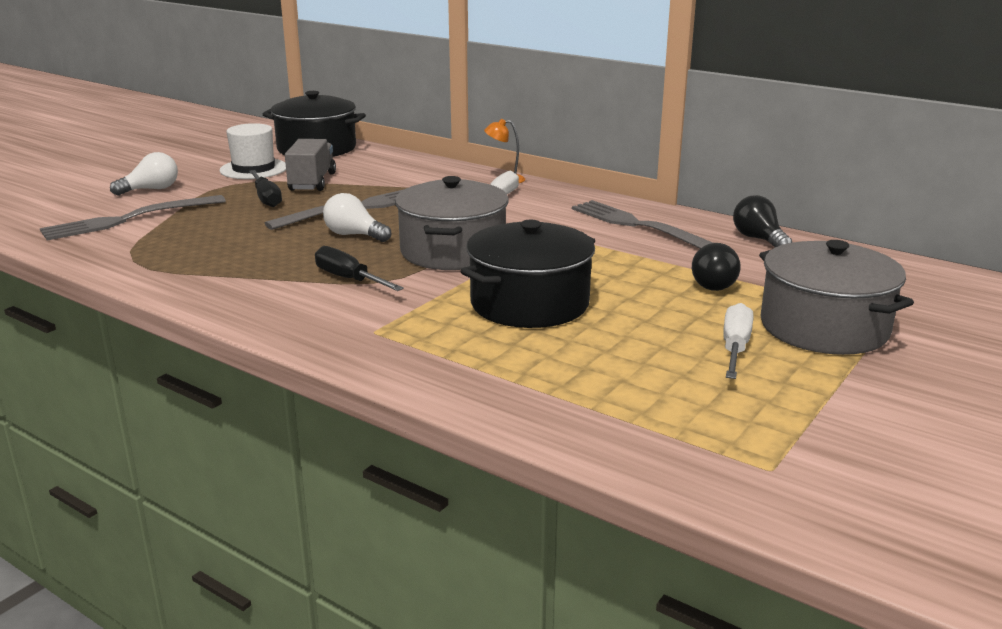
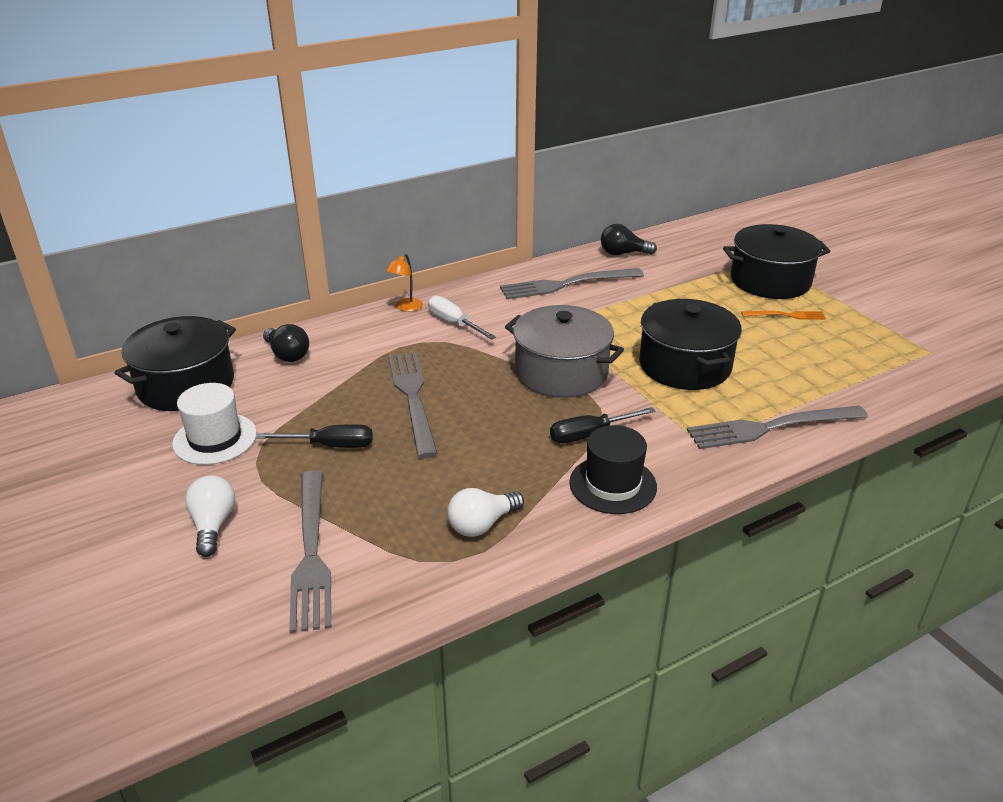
camera: 65 degrees left, 10 degrees up
(269, 301) = (613, 484): none -> black hat
(312, 182) = (305, 408): grey truck -> none
(354, 235) = (485, 412): white light bulb -> white light bulb (482, 524)
(435, 365) = (771, 427): none -> grey fork
(716, 283) = (688, 291): black light bulb -> black light bulb (287, 354)
(735, 348) = (786, 315): white screwdriver -> orange fork
(824, 327) = (770, 281): grey pot -> black pot

